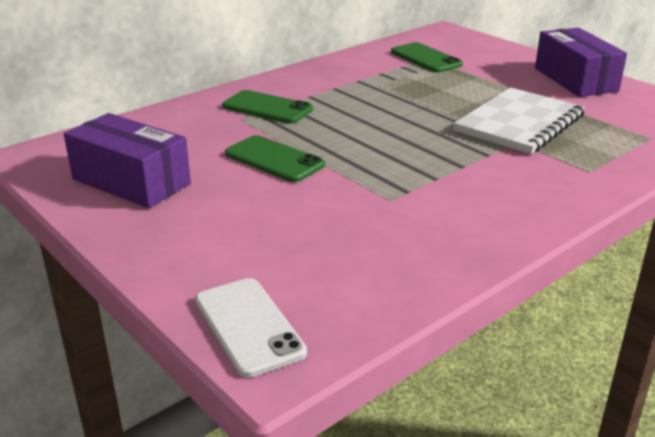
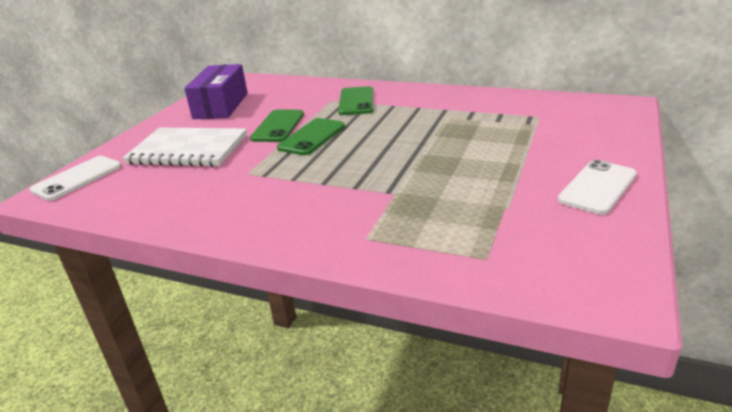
camera: 65 degrees right, 0 degrees up
(426, 58) = (535, 116): green phone -> green phone (312, 137)
(519, 123) = (437, 185): white notebook -> white notebook (188, 149)
(575, 79) = (597, 187): purple box -> white phone

